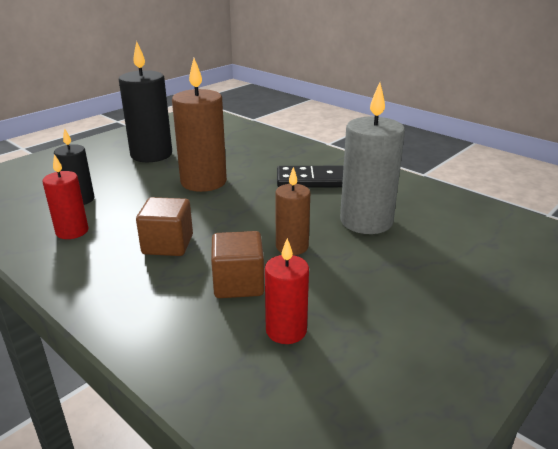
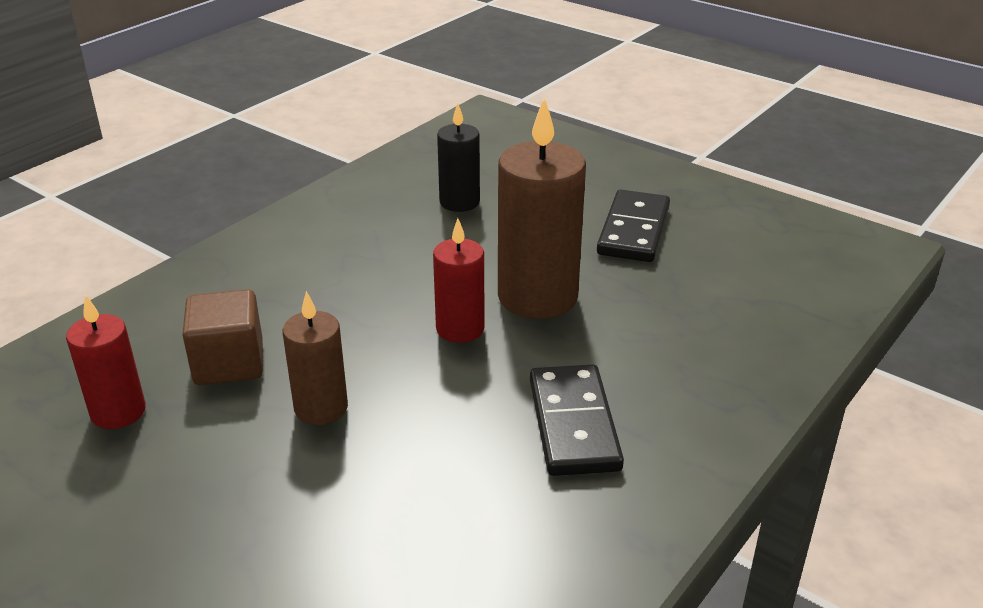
camera: 85 degrees right, 5 degrees up
(72, 231) = (371, 215): red candle -> red candle (460, 329)
(151, 155) = (634, 230): black candle -> black domino
(168, 244) = (334, 292): brown cube -> none
(366, 221) = (405, 500): grey candle -> none

